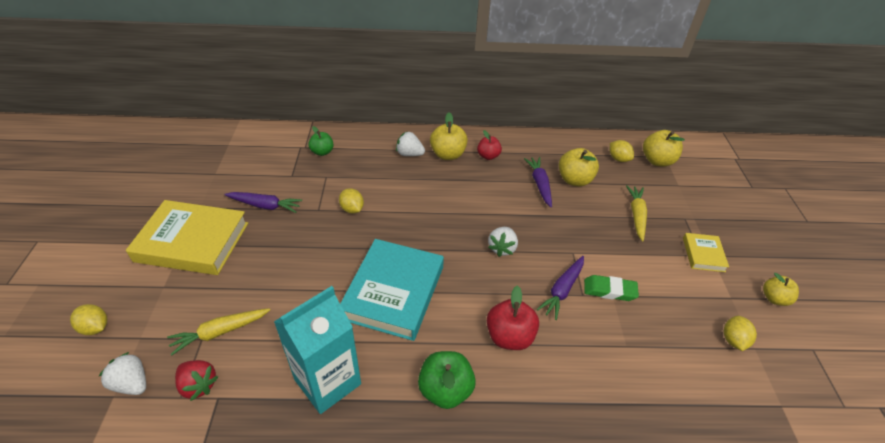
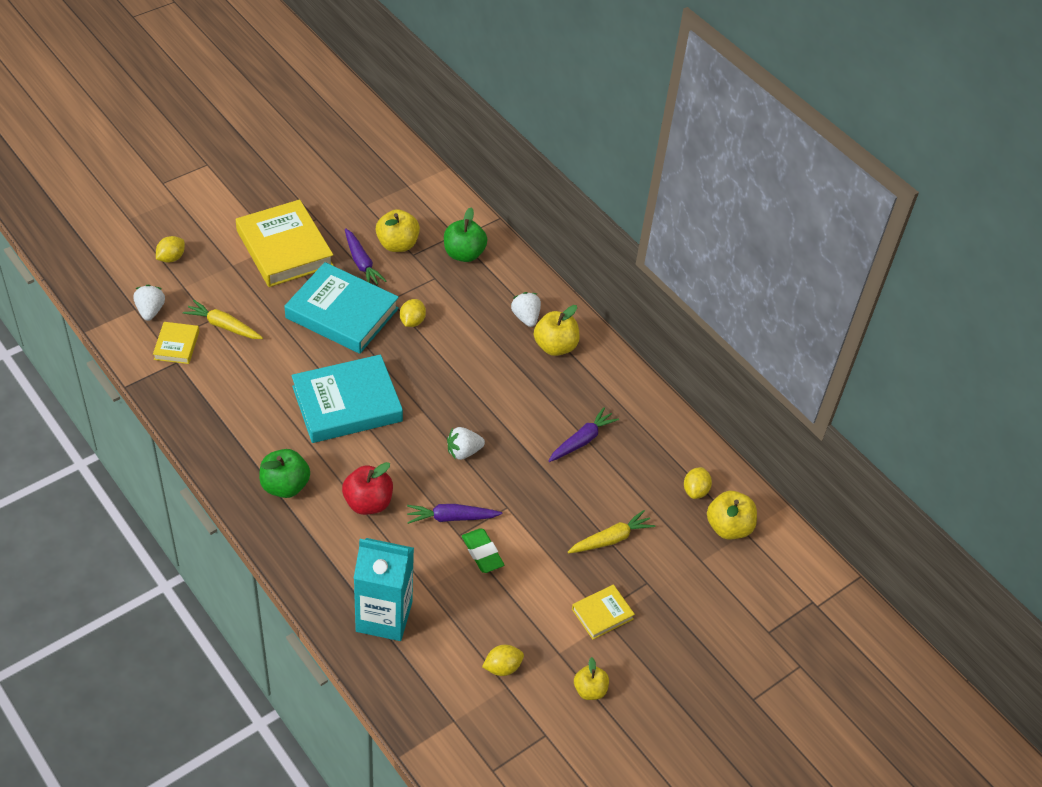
camera: 50 degrees right, 5 degrees up
(95, 328) = (171, 258): yellow lemon -> yellow lemon turned 45 degrees clockwise
(198, 385) = (177, 345): red strawberry -> yellow book
(299, 244) = (342, 313): none -> turquoise book
(322, 152) = (464, 254): green apple -> green apple, size x1.54
(327, 382) = (236, 413): turquoise carton -> turquoise carton (384, 617)
(488, 156) = (585, 379): red apple -> none
(574, 180) = (618, 466): yellow apple -> yellow apple (397, 244)

